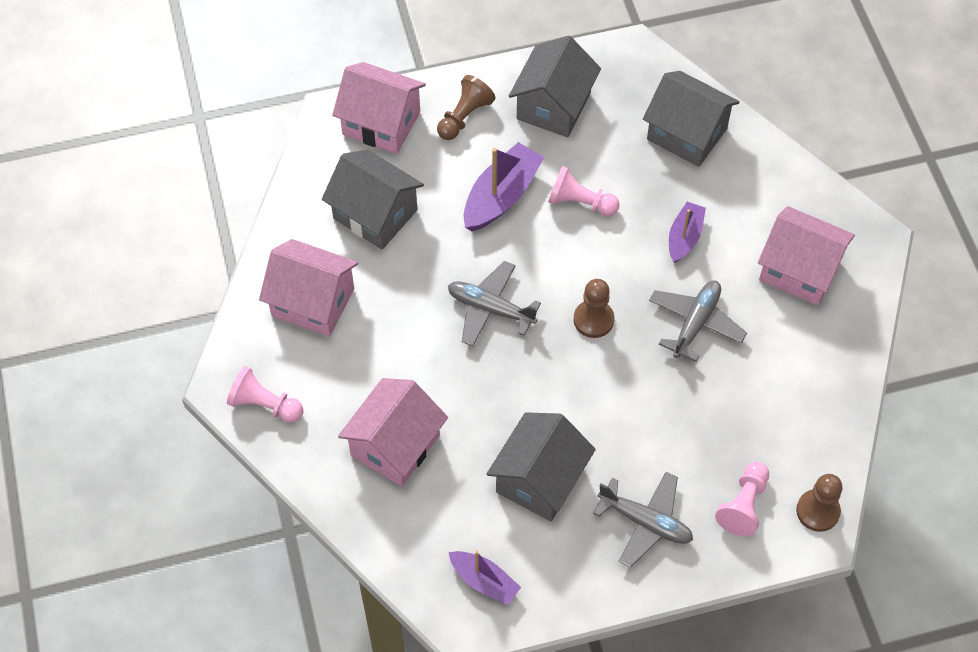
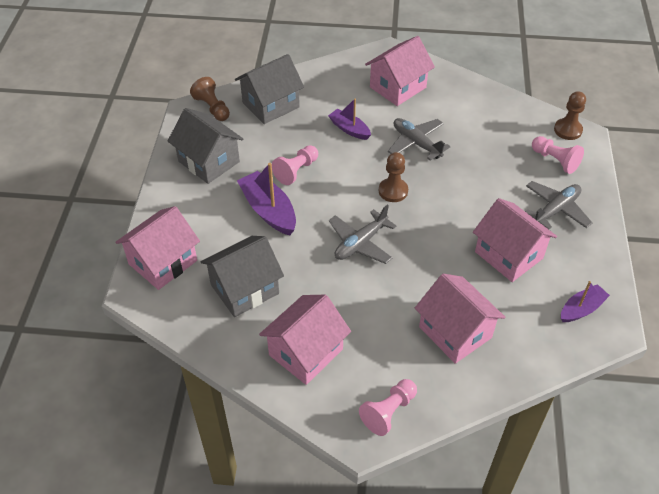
camera: 70 degrees left, 10 degrees down
(464, 117) = (188, 212): brown pawn -> brown pawn (212, 108)
(540, 479) = (509, 255): grey house -> pink house

